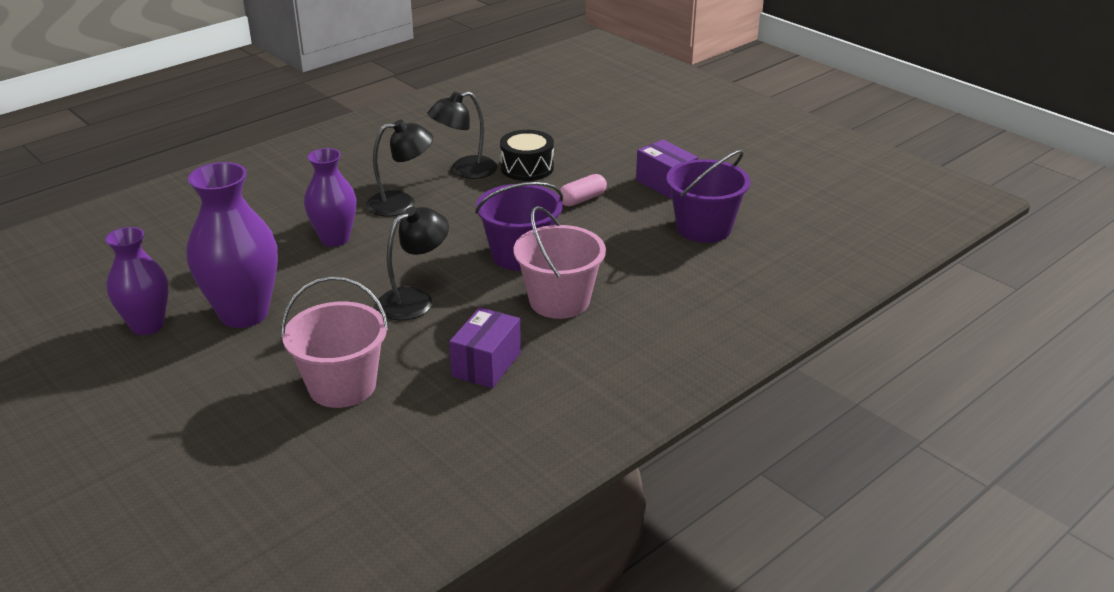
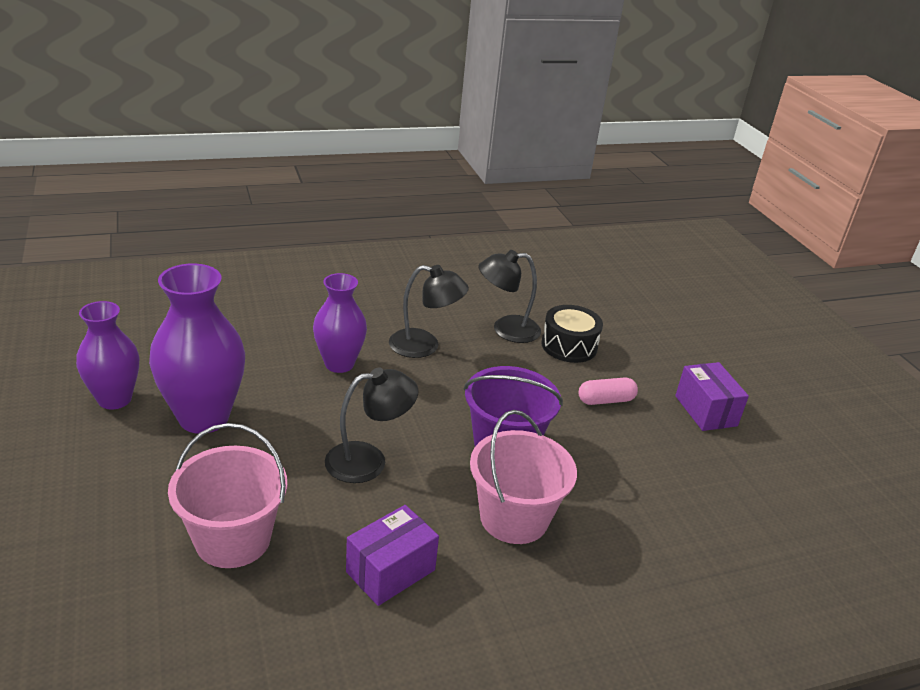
camera: 20 degrees right, 0 degrees up
(703, 228) = (722, 481): purple bucket -> none

